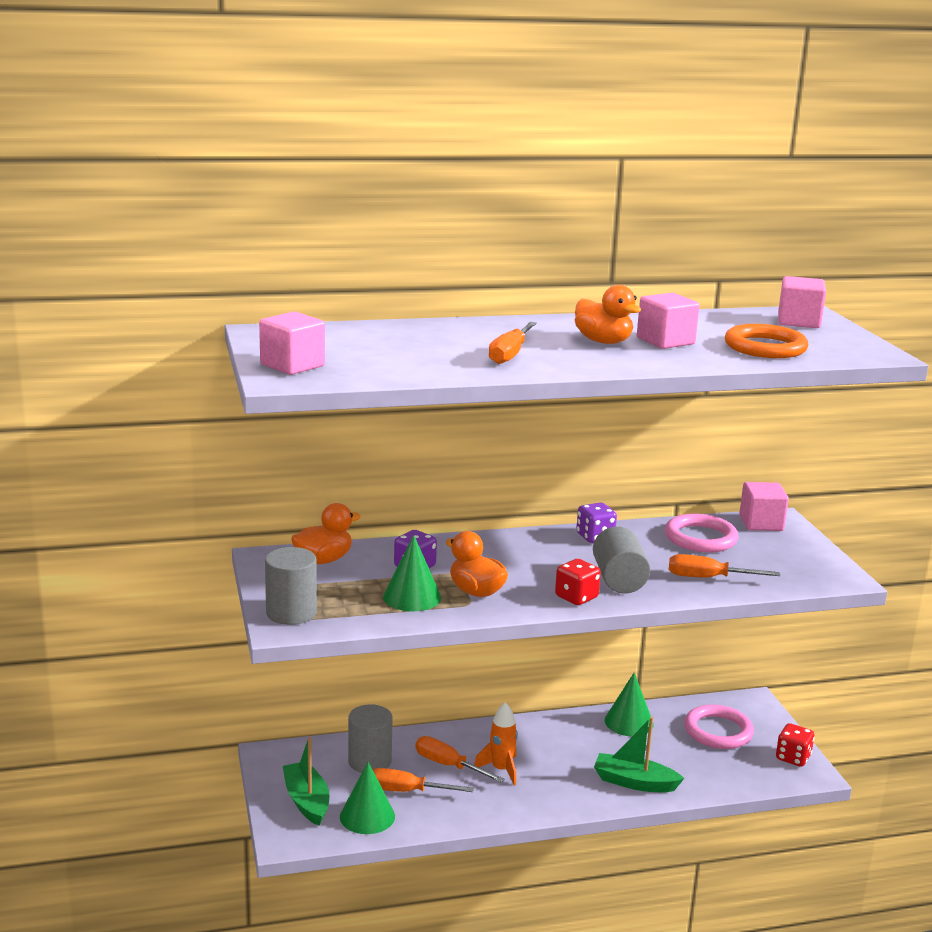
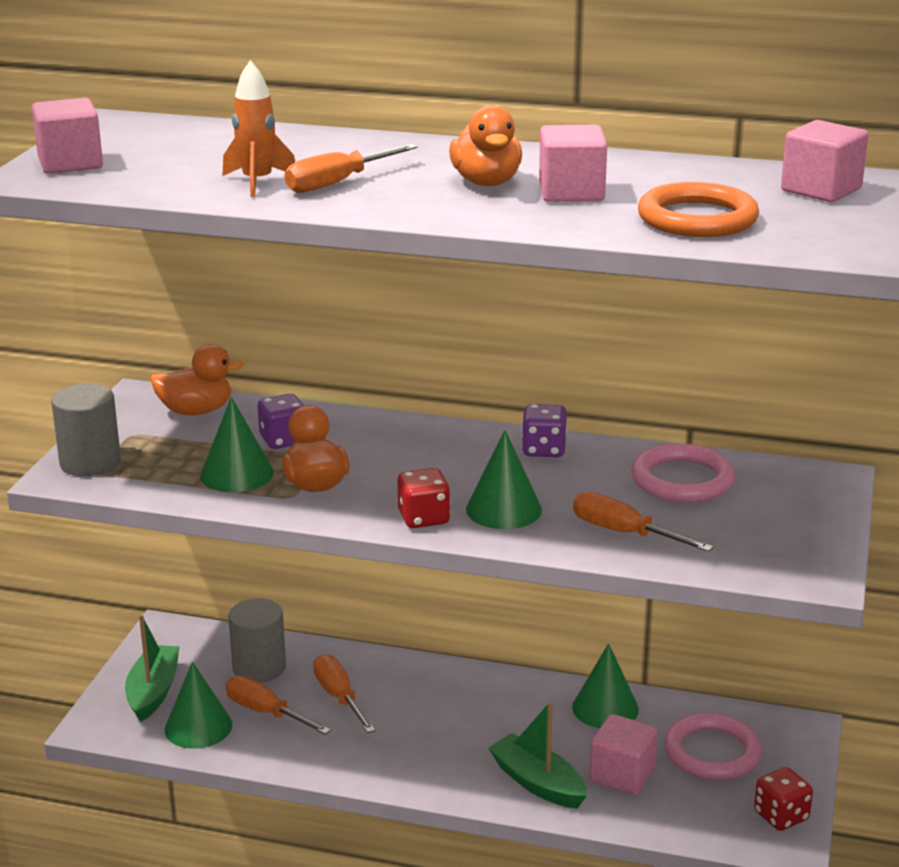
camera: 30 degrees right, 5 degrees up
(501, 770) = (393, 720): orange rocket -> orange rocket (257, 182)
(618, 580) = (503, 509): grey cylinder -> green cone
(761, 523) = (795, 478): pink cube -> pink cube (622, 775)

